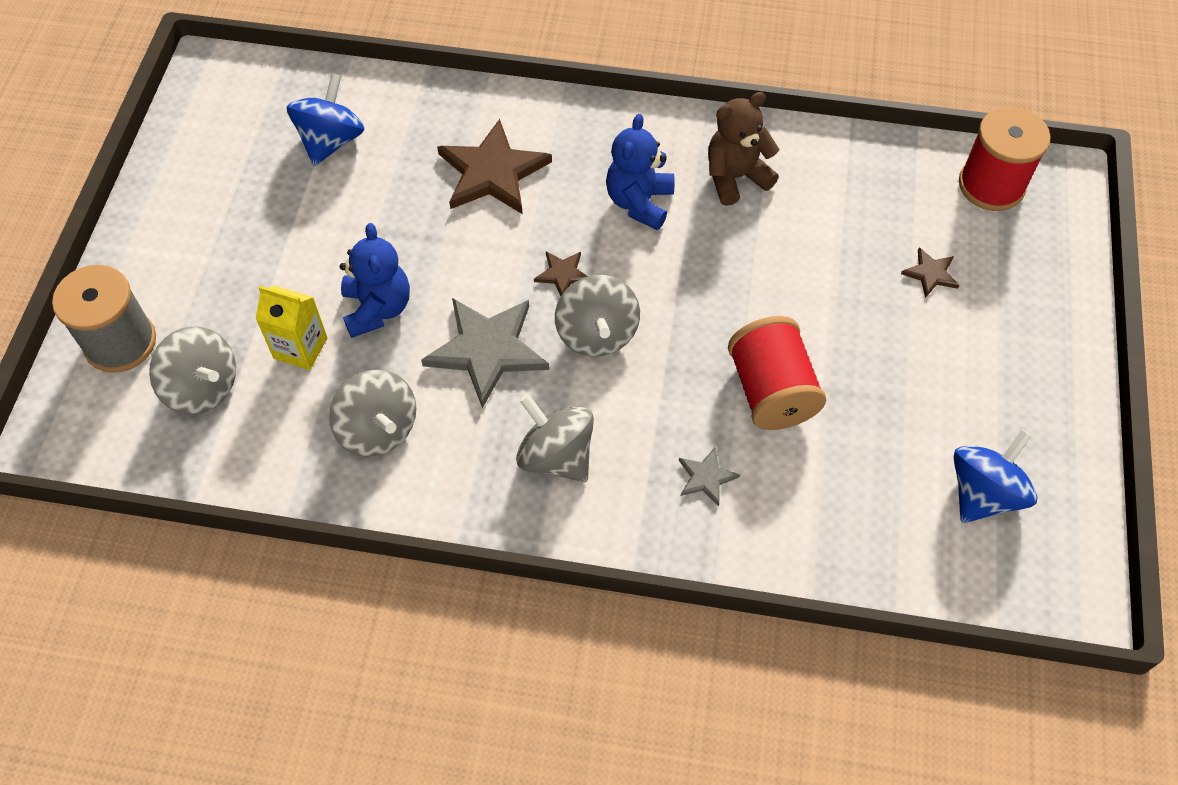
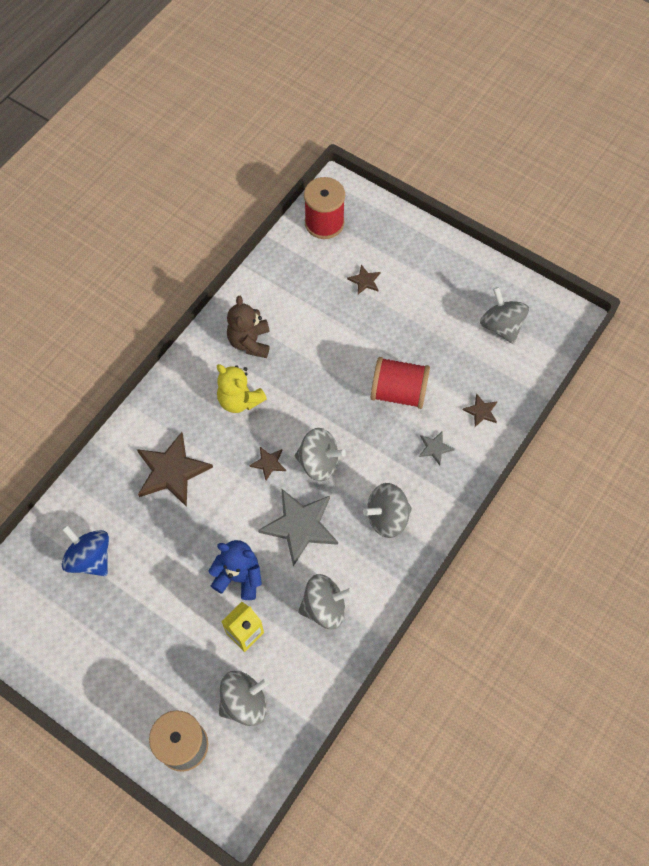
camera: 65 degrees left, 5 degrees up
(639, 202) = (239, 400): blue teddy bear -> yellow teddy bear
(809, 520) = (481, 411): none -> brown star
(983, 493) = (501, 326): blue spinning top -> grey spinning top

